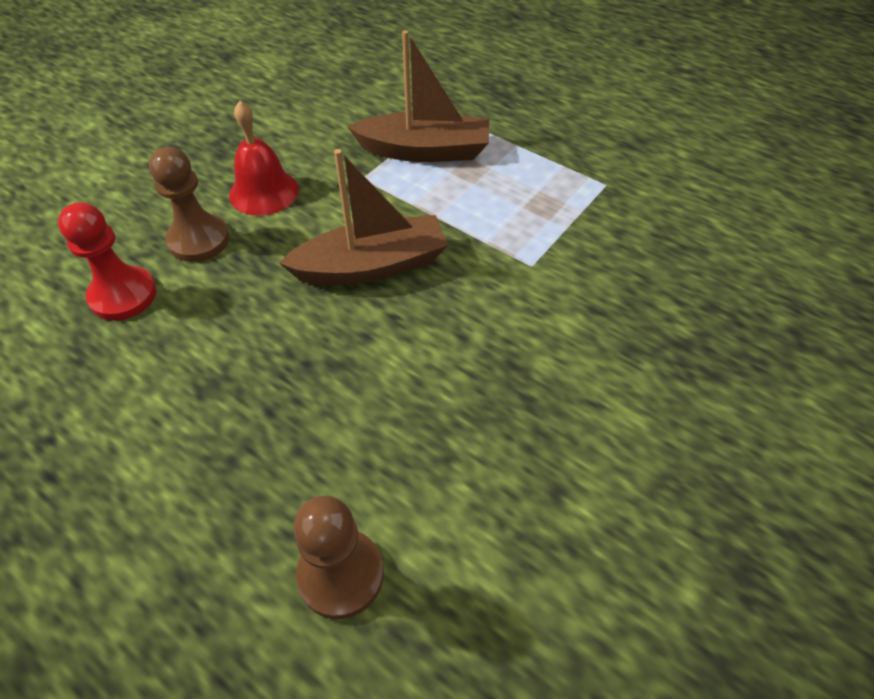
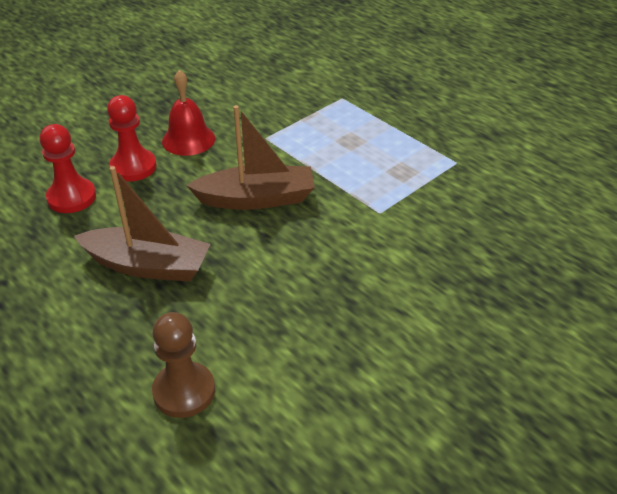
camera: 10 degrees right, 10 degrees down
(199, 240) = (133, 167): brown pawn -> red pawn
(424, 151) = (318, 123): brown boat -> brown boat (148, 265)

